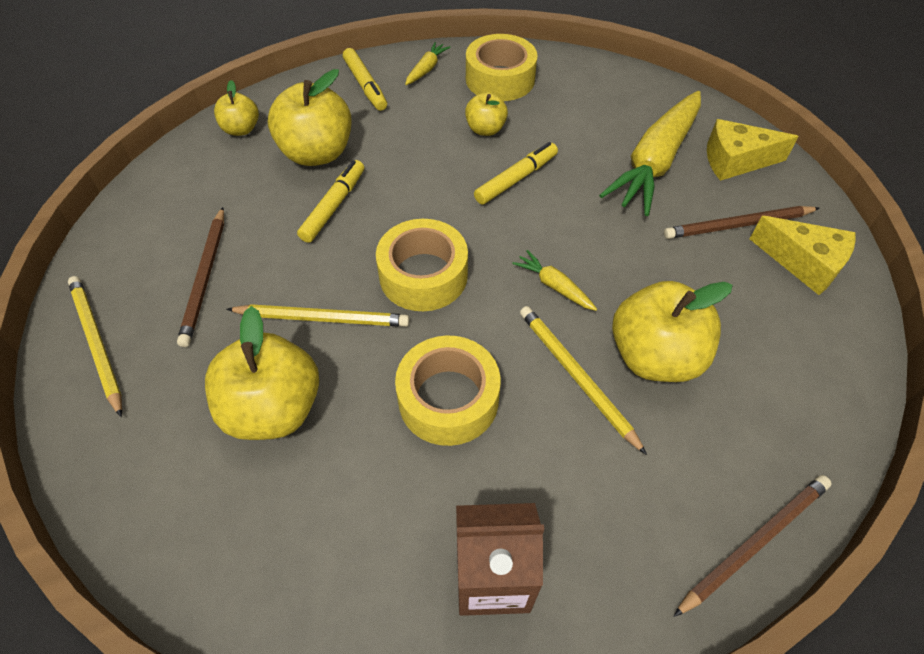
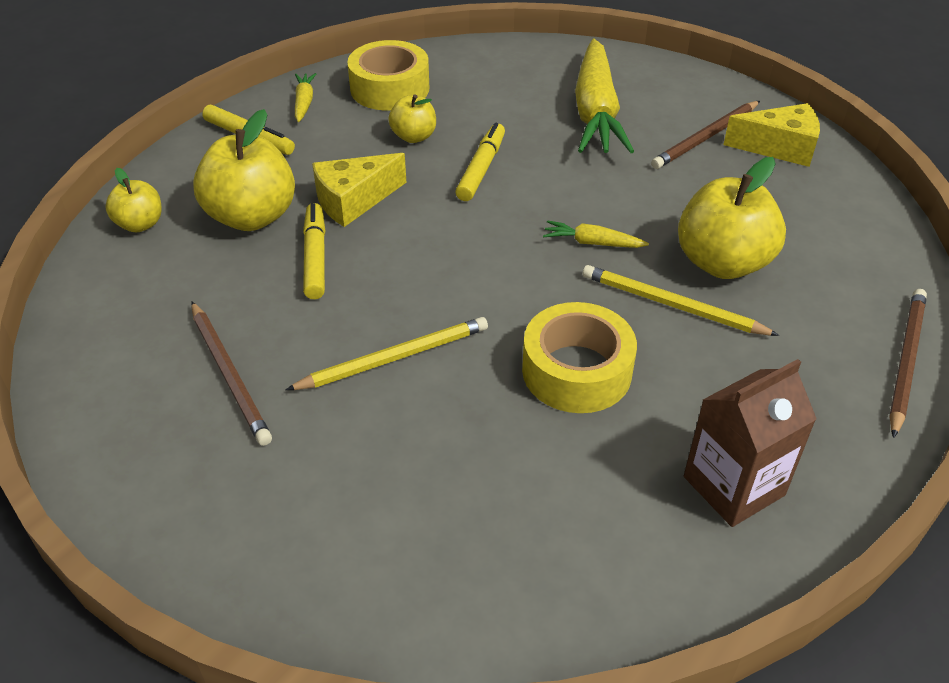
camera: 30 degrees left, 10 degrees down
(97, 343) = (157, 486): yellow pencil -> none
(274, 409) = (415, 454): yellow apple -> none
(423, 275) = (463, 281): yellow tape -> none
(735, 161) = (663, 88): yellow cheese -> yellow cheese (353, 200)

